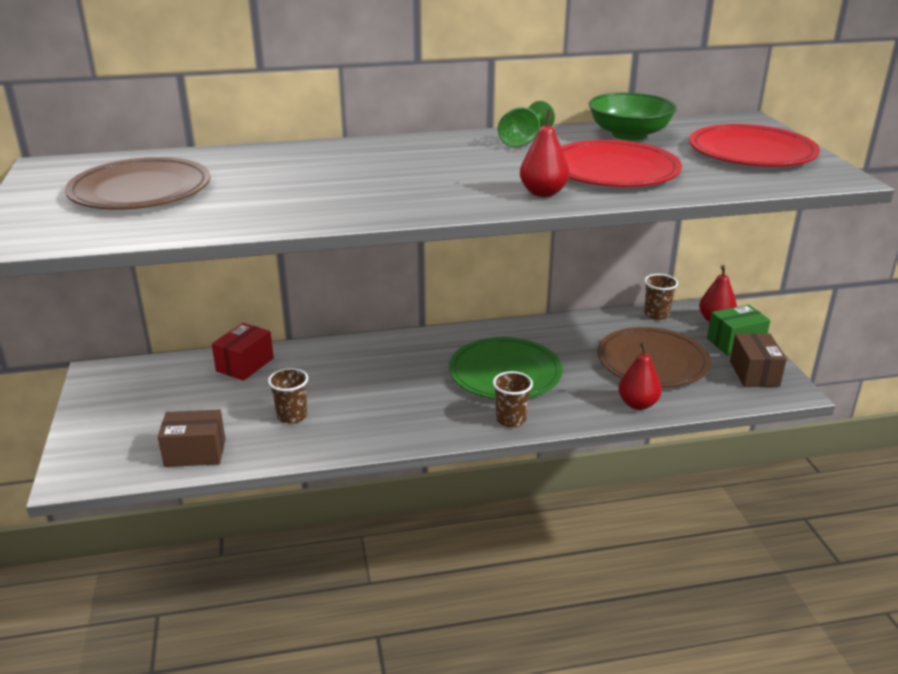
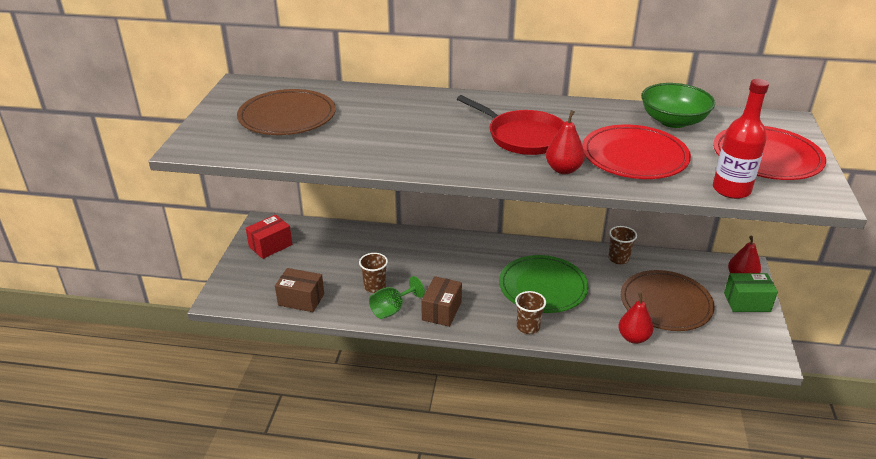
camera: 20 degrees right, 5 degrees up
(245, 365) = (360, 238): red box -> red box (270, 246)
(470, 170) = (523, 137): none -> red pan
(523, 142) = (581, 115): green goblet -> green goblet (392, 309)
(656, 314) = (692, 262): brown cup -> brown cup (618, 258)
(741, 184) = (731, 190): none -> red bottle
(754, 373) = (747, 334): brown box -> brown box (441, 311)

